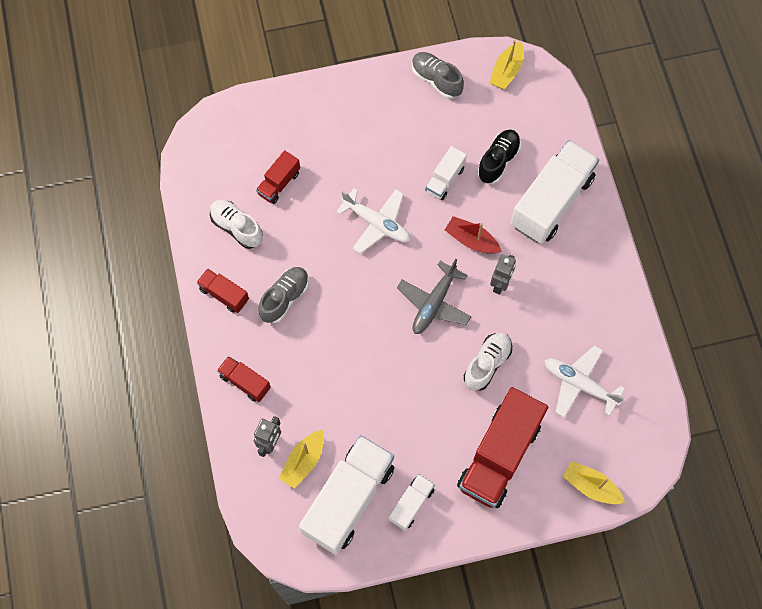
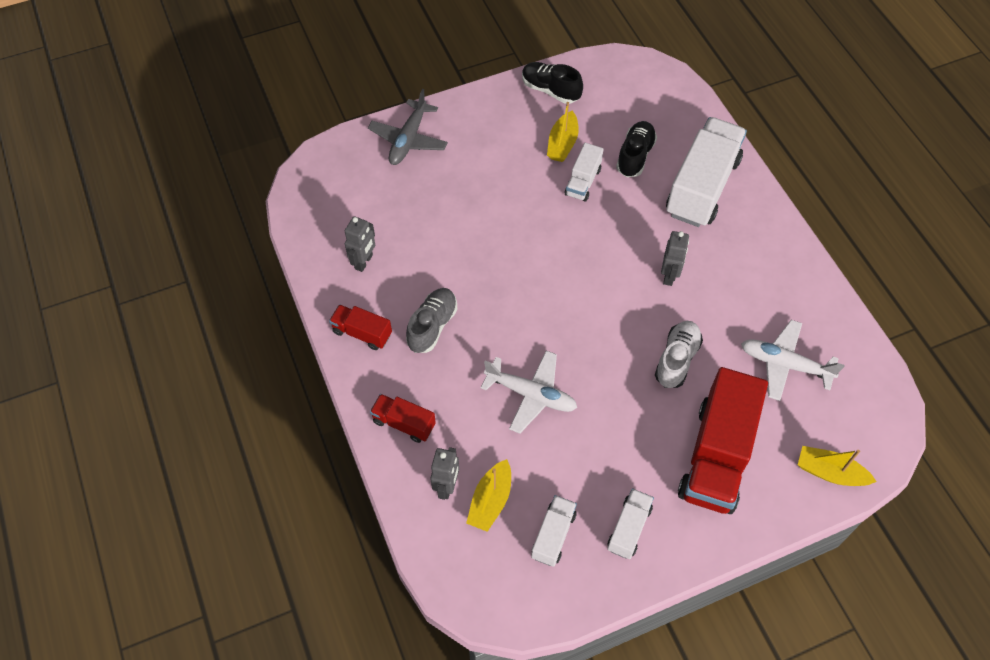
camera: 10 degrees left, 10 degrees down
(237, 227) = (364, 262): white shoe -> grey robot
(279, 183) = (402, 211): red truck -> none
(348, 499) = (553, 535): white truck -> white truck, size x0.49
(377, 223) = (519, 235): white plane -> white plane (531, 395)
(434, 303) = (601, 306): grey plane -> grey plane (408, 140)
(436, 80) = (550, 90): grey shoe -> black shoe
(471, 240) = (626, 236): red boat -> none
(506, 71) = (621, 73): yellow boat -> yellow boat (562, 144)

